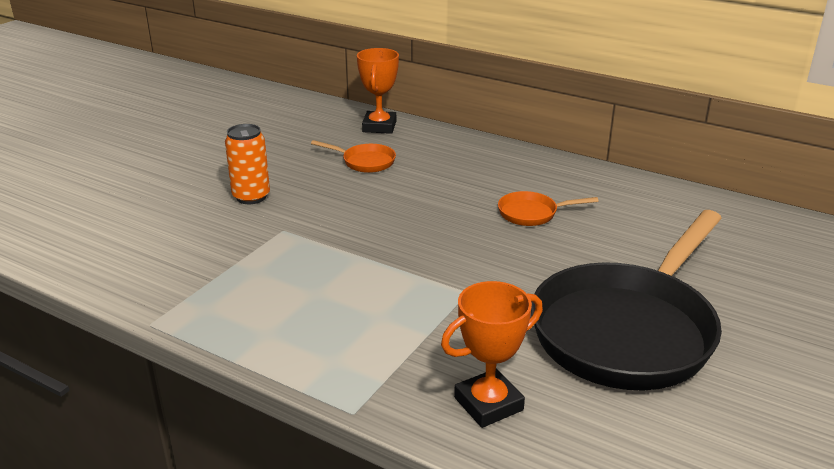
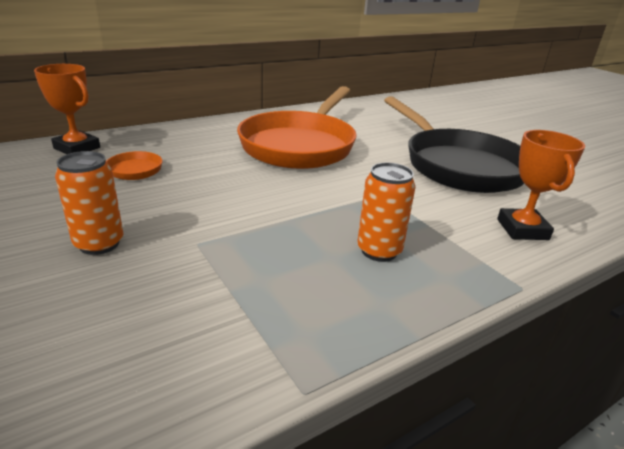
camera: 65 degrees left, 0 degrees up
(348, 315) = (379, 251): none -> orange can
(531, 213) = (300, 145): orange pan -> orange pan, size x2.49

